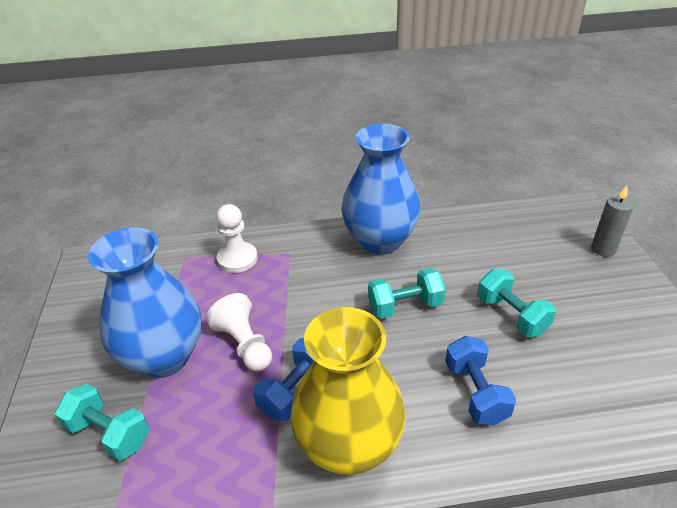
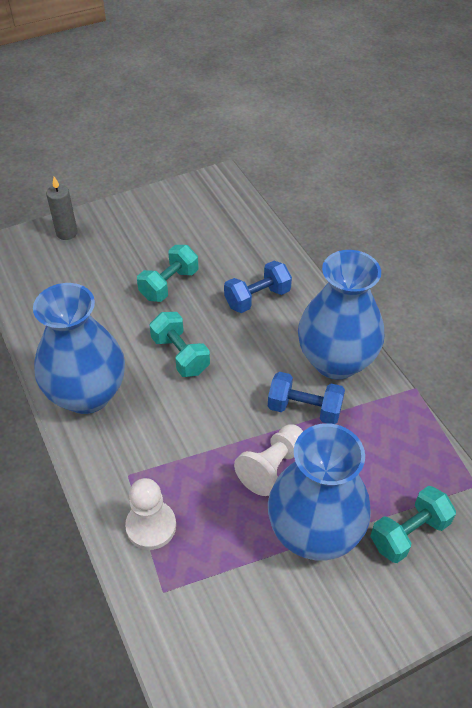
camera: 110 degrees left, 10 degrees up
(109, 433) = (409, 533): turquoise dumbbell -> turquoise dumbbell turned 45 degrees clockwise
(349, 446) = (336, 361): yellow vase -> blue vase

